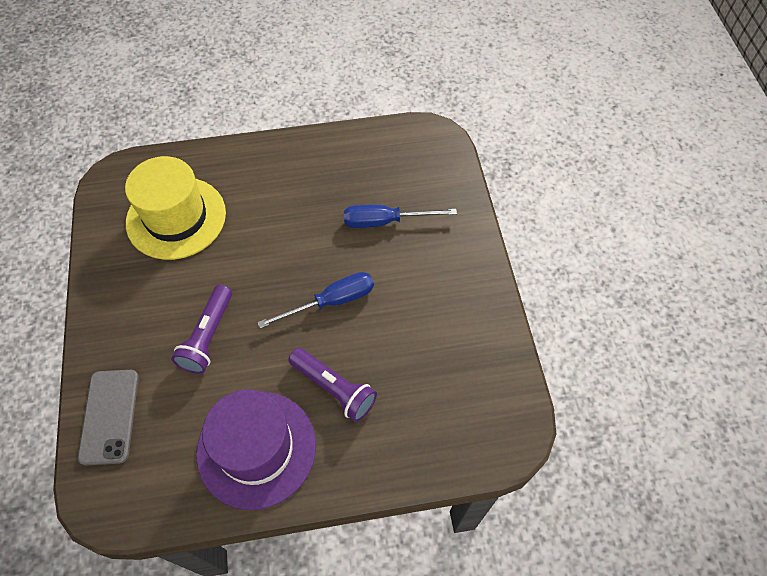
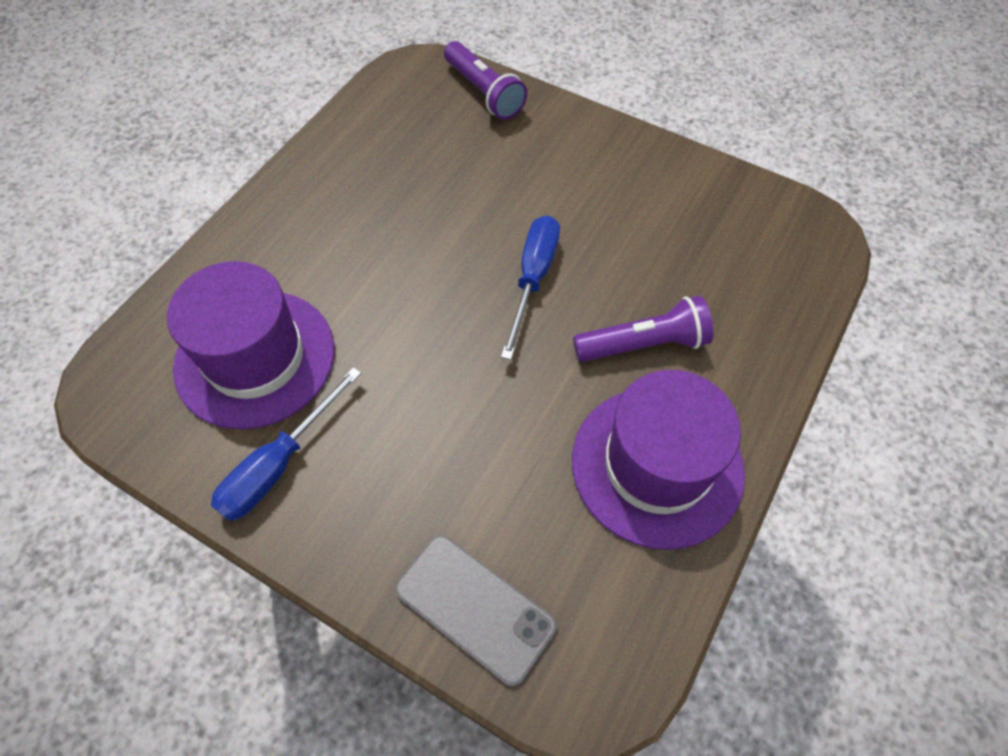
camera: 50 degrees left, 0 degrees up
(176, 218) = (255, 358): yellow hat -> purple hat
(208, 336) = (462, 425): purple flashlight -> purple flashlight (484, 92)
(385, 221) = (480, 171): blue screwdriver -> blue screwdriver (279, 464)

